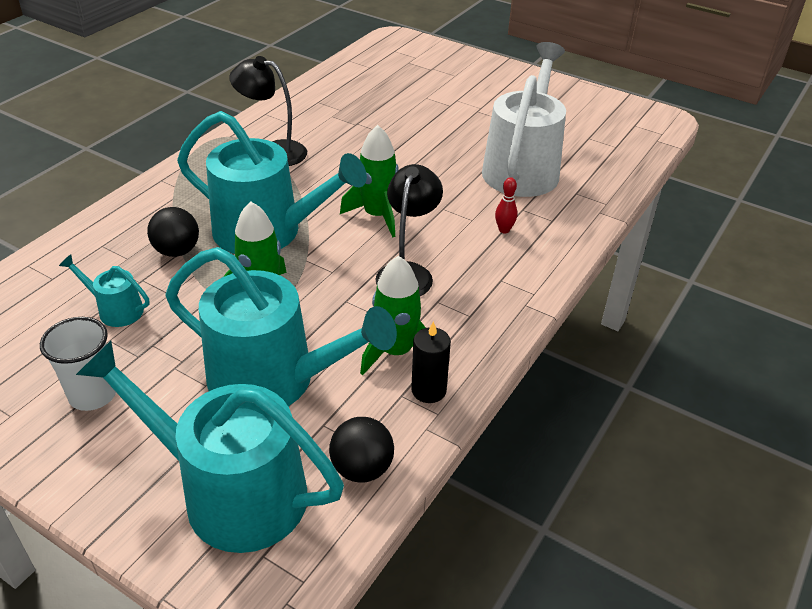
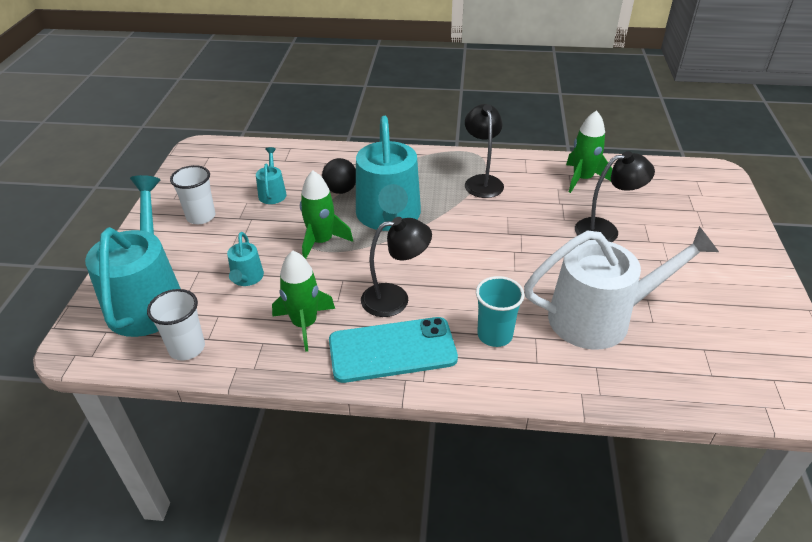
camera: 65 degrees right, 0 degrees up
(273, 380) = (246, 278): turquoise watering can -> turquoise watering can, size x0.44
(362, 469) = (187, 348): black ball -> white cup
(377, 215) = (451, 258): green rocket -> green rocket (582, 179)
(416, 118) = (605, 230): none -> black lamp
(428, 390) = (274, 355): black candle -> none
(480, 299) = (392, 350): none -> turquoise phone
(504, 230) = (494, 335): red bowling pin -> turquoise cup

